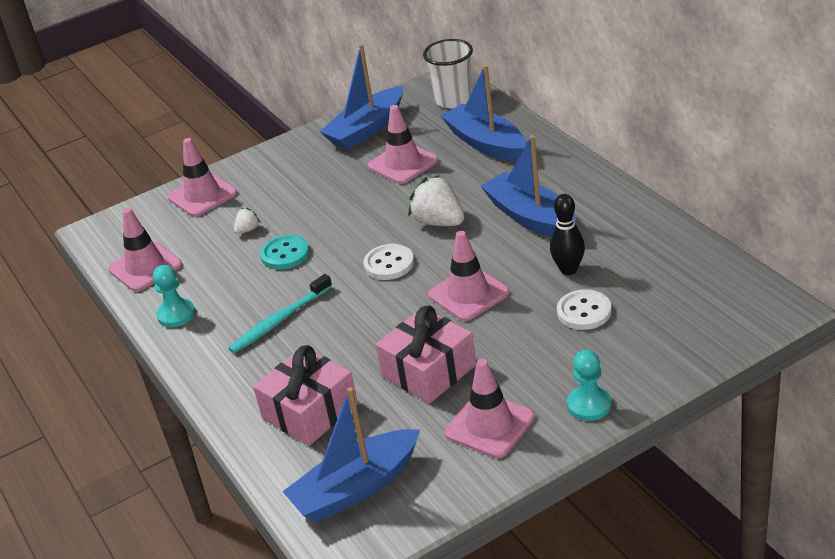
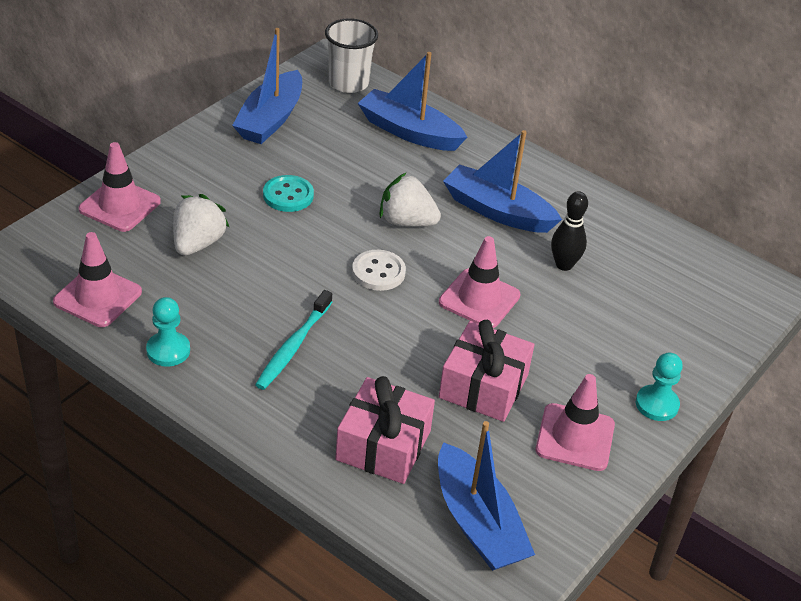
camera: 30 degrees left, 5 degrees up
(248, 230) = (197, 243): white strawberry -> white strawberry, size x2.02
(285, 254) = (257, 269): turquoise button -> turquoise button (288, 195)
(356, 488) = (478, 523): blue boat -> blue boat turned 60 degrees counterclockwise
(403, 163) = (332, 157): pink traffic cone -> none
(584, 312) = (602, 308): white button -> none

